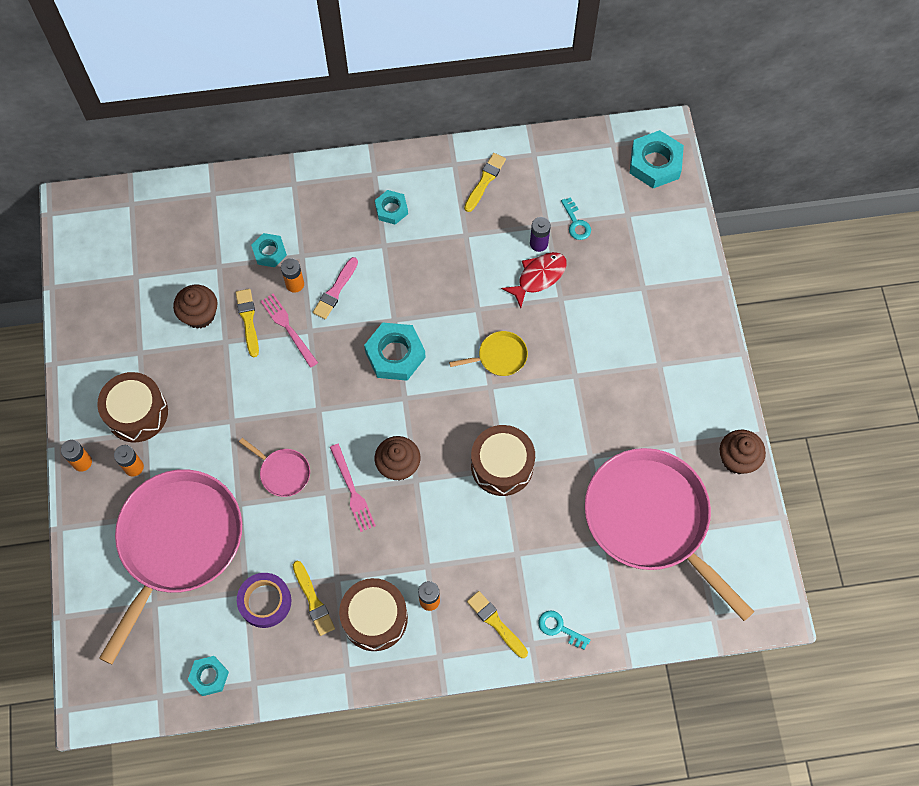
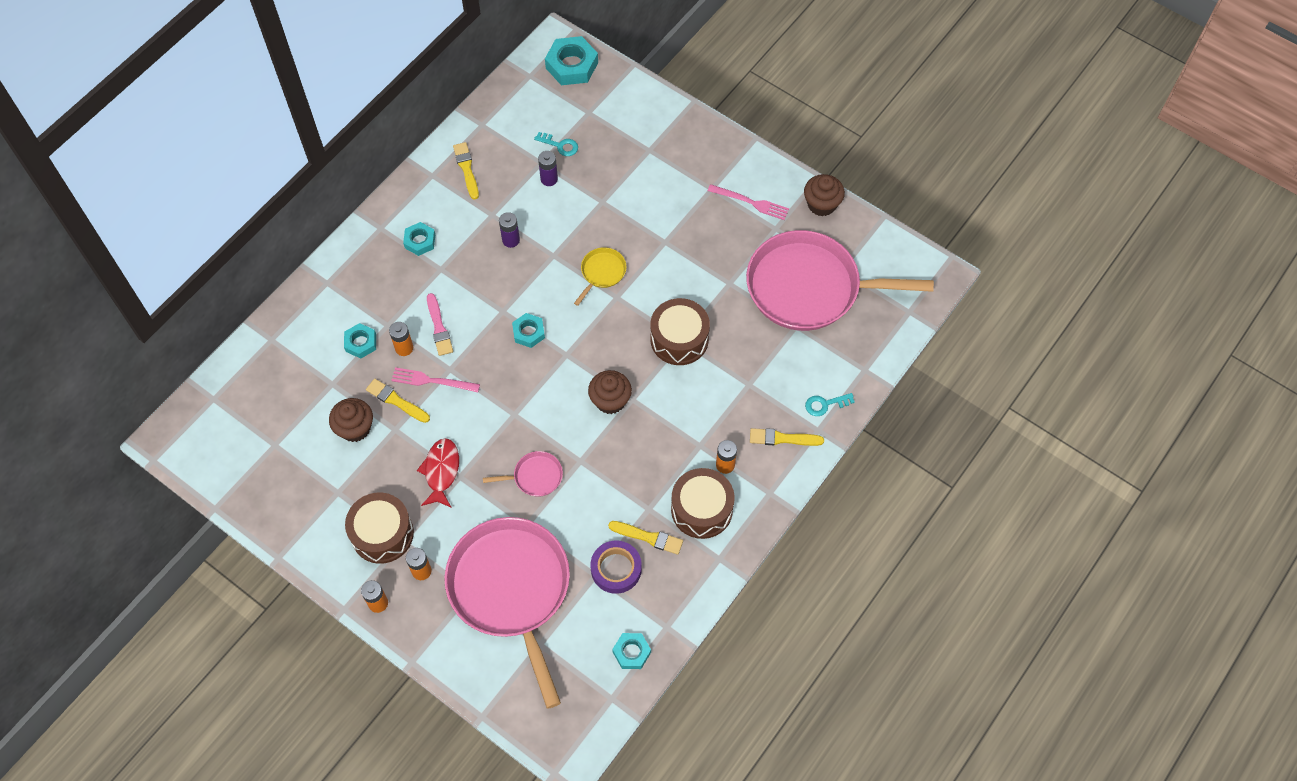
camera: 45 degrees left, 5 degrees down
(352, 490) = (596, 444): pink fork -> pink fork (751, 202)
(395, 354) = (528, 332): turquoise nut -> turquoise nut, size x0.60
(458, 268) = (511, 240): none -> purple battery
(538, 277) = (572, 200): red fish -> red fish (441, 471)

